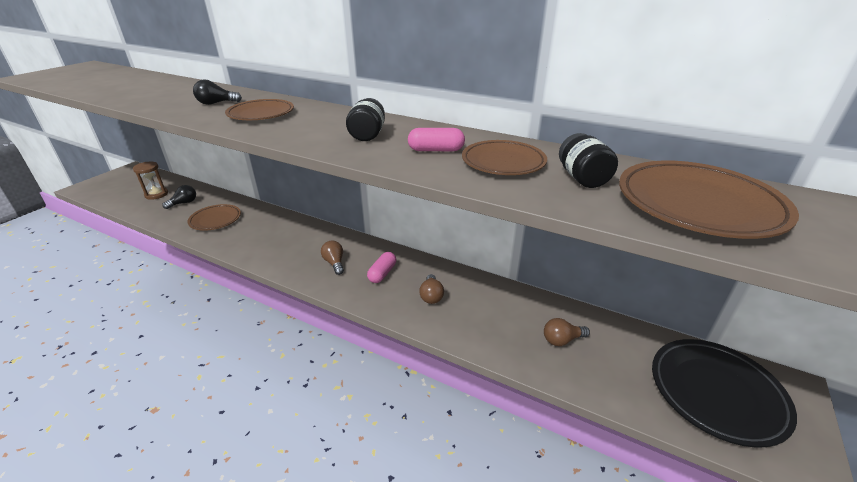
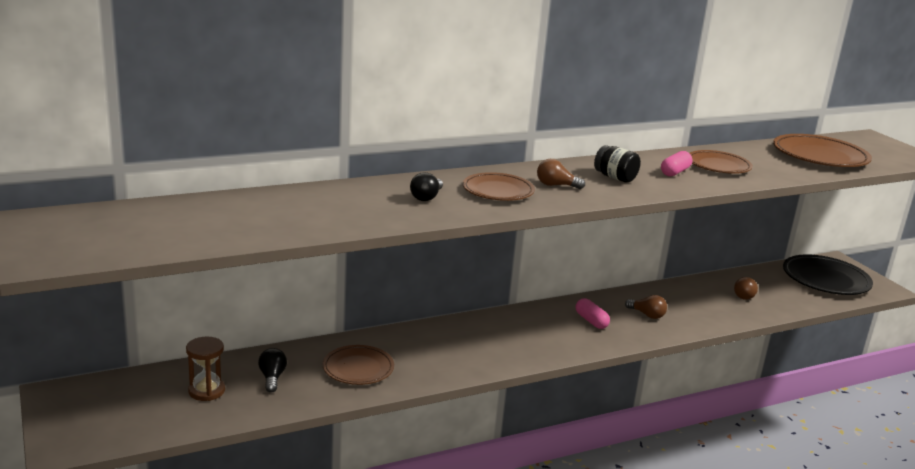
camera: 55 degrees left, 10 degrees down
(334, 263) = (547, 334): brown light bulb -> brown light bulb (556, 185)
(582, 178) = (764, 161): black jar -> none

